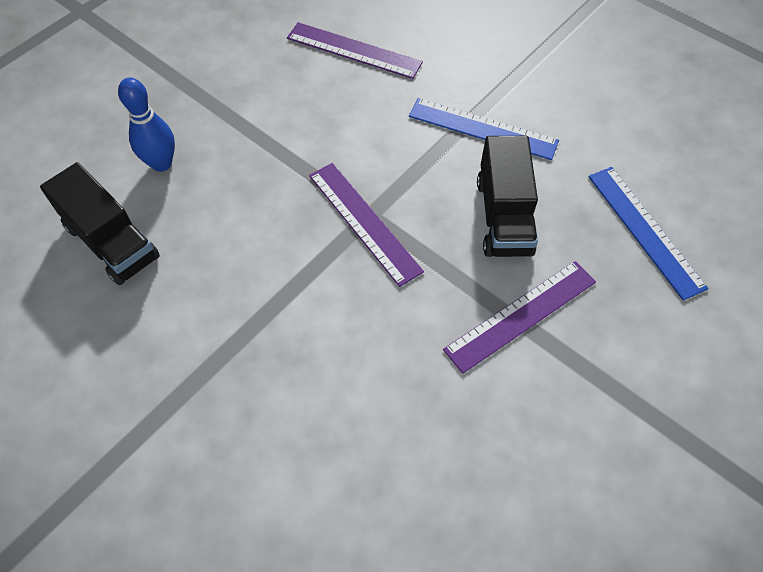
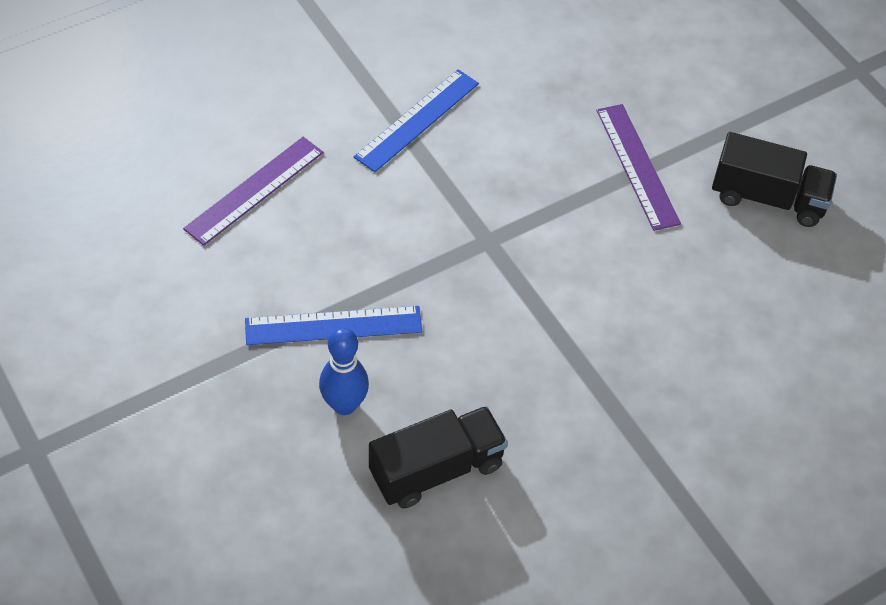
camera: 75 degrees left, 5 degrees down
(364, 222) = (495, 247): purple ruler -> none
(503, 216) = (529, 141): black truck -> black truck (767, 198)
(645, 230) = (581, 52): blue ruler -> blue ruler (333, 326)

